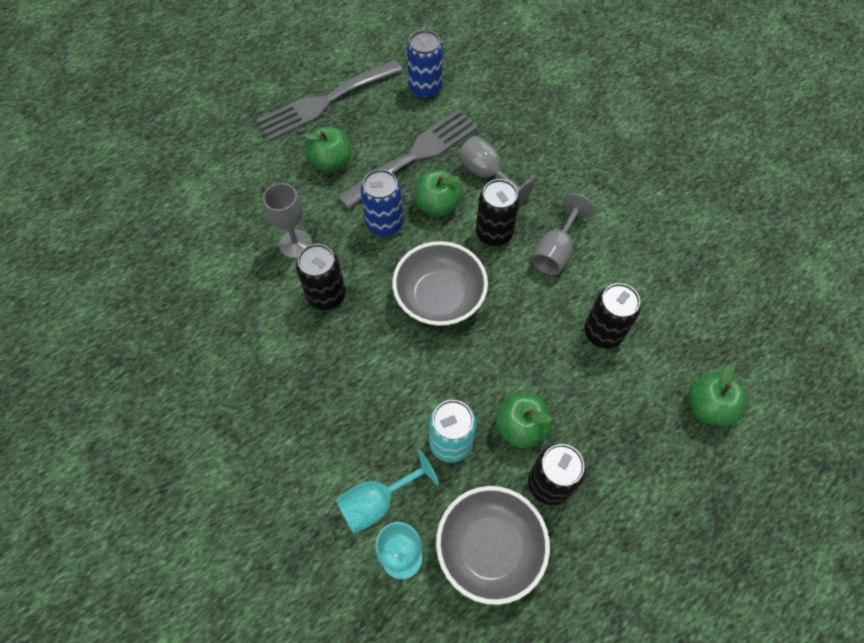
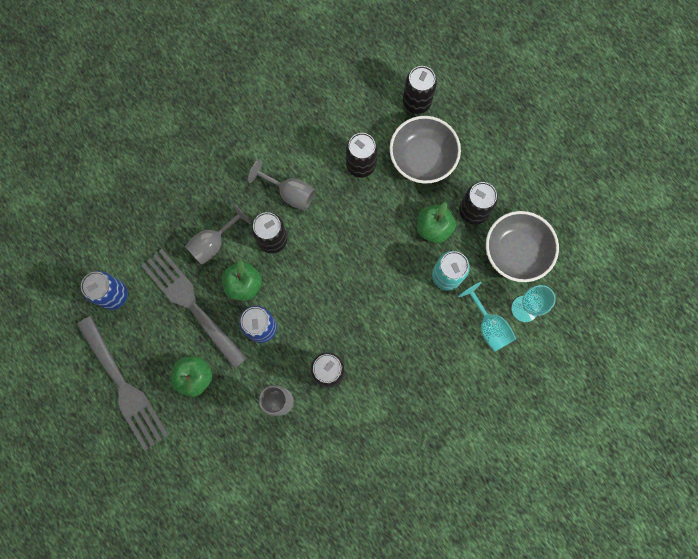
camera: 90 degrees left, 15 degrees up
(439, 297) = (330, 283): grey bowl -> grey bowl (422, 158)
(708, 407) = (416, 102): green apple -> black can

